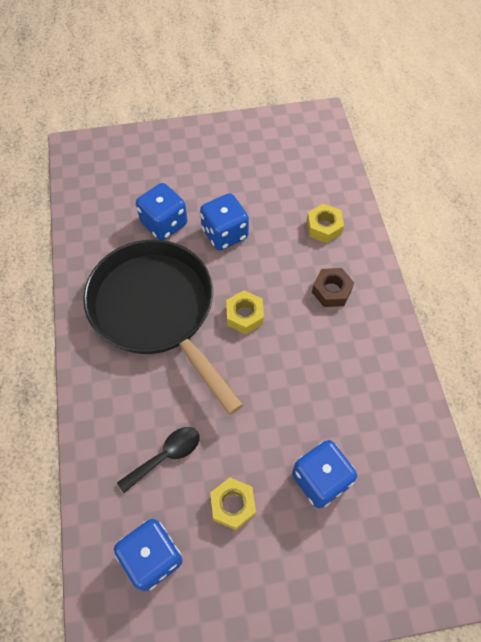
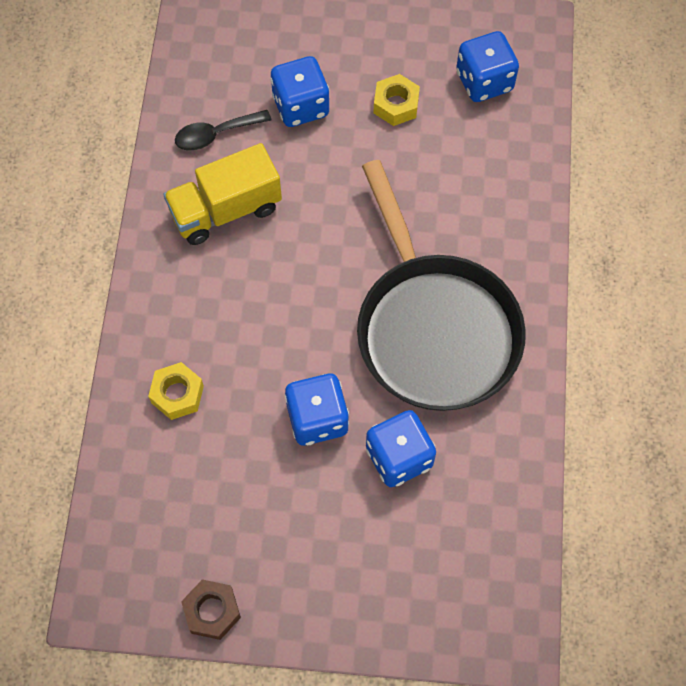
camera: 165 degrees left, 5 degrees up
(166, 456) = (454, 163): black spoon -> black spoon (215, 134)
(244, 315) = (325, 295): yellow nut -> none
(331, 291) = (206, 300): brown nut -> brown nut (212, 611)
(346, 363) = (225, 210): none -> yellow truck

